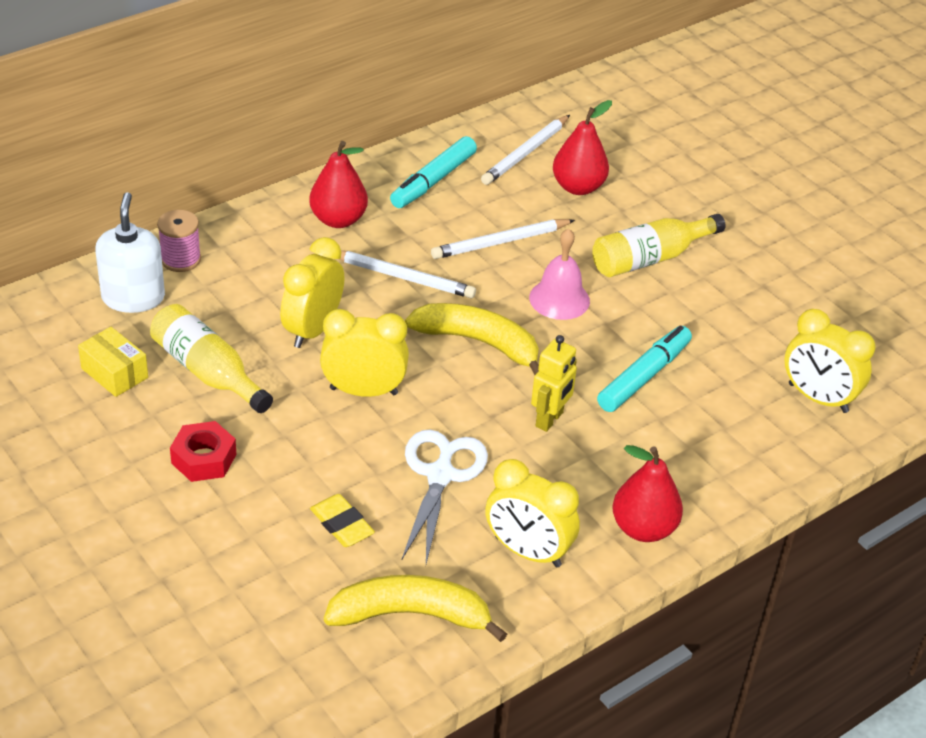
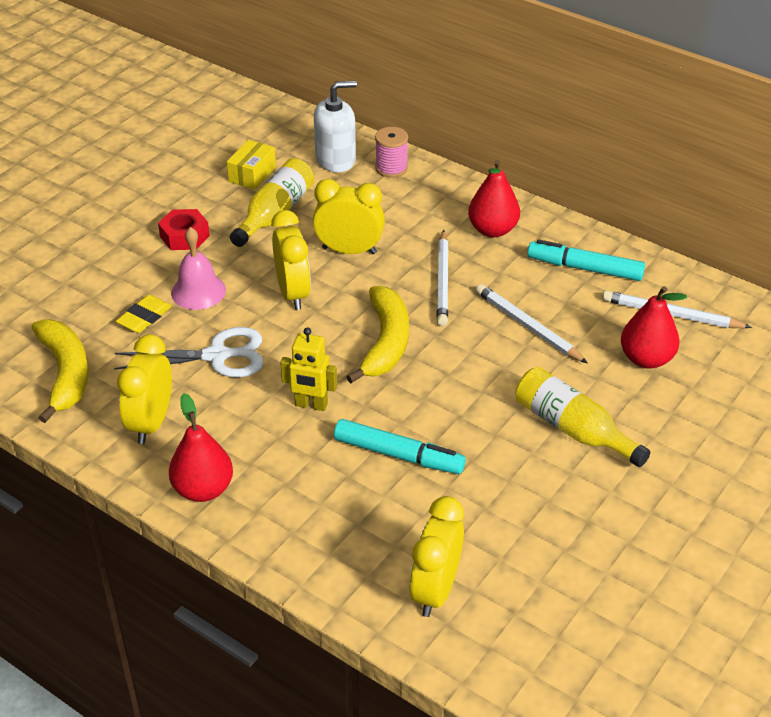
camera: 75 degrees right, 0 degrees up
(559, 299) = (473, 379): pink bell -> pink bell (198, 291)

